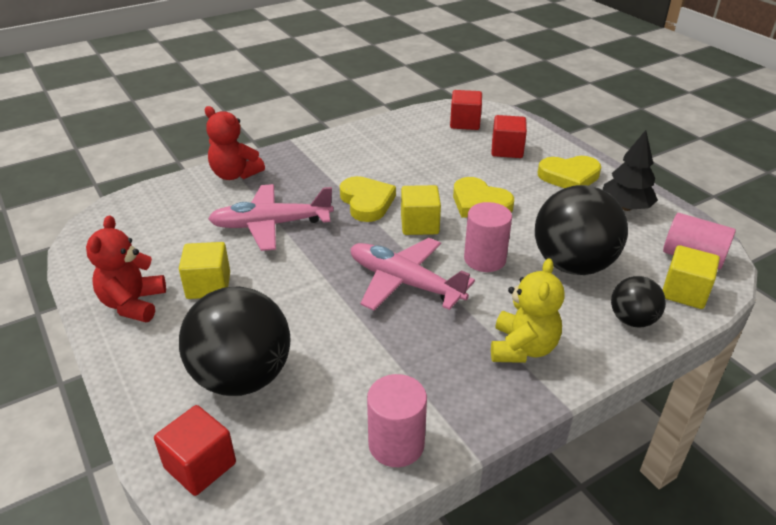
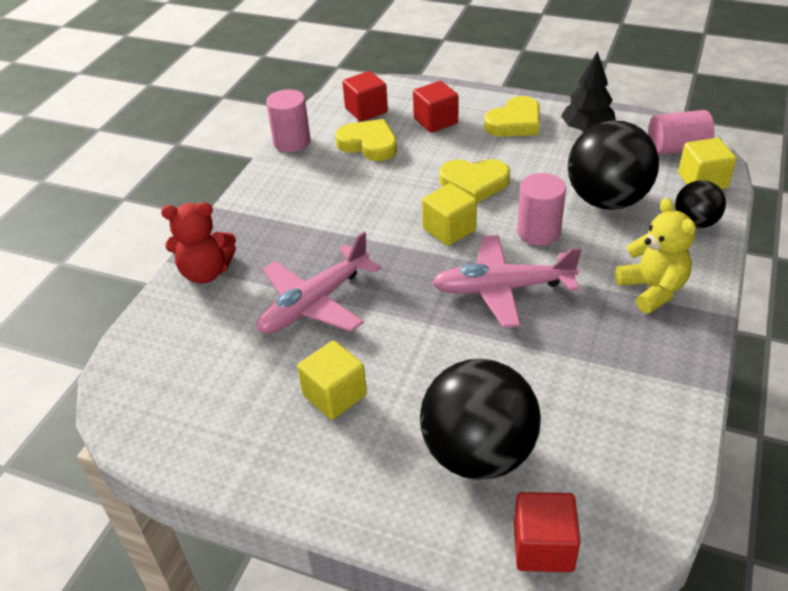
camera: 35 degrees left, 5 degrees up
(133, 304) = (284, 458): red teddy bear -> none
(366, 202) = (376, 233): yellow heart -> yellow heart (369, 144)
(396, 444) = (660, 422): pink cylinder -> pink cylinder (292, 142)

